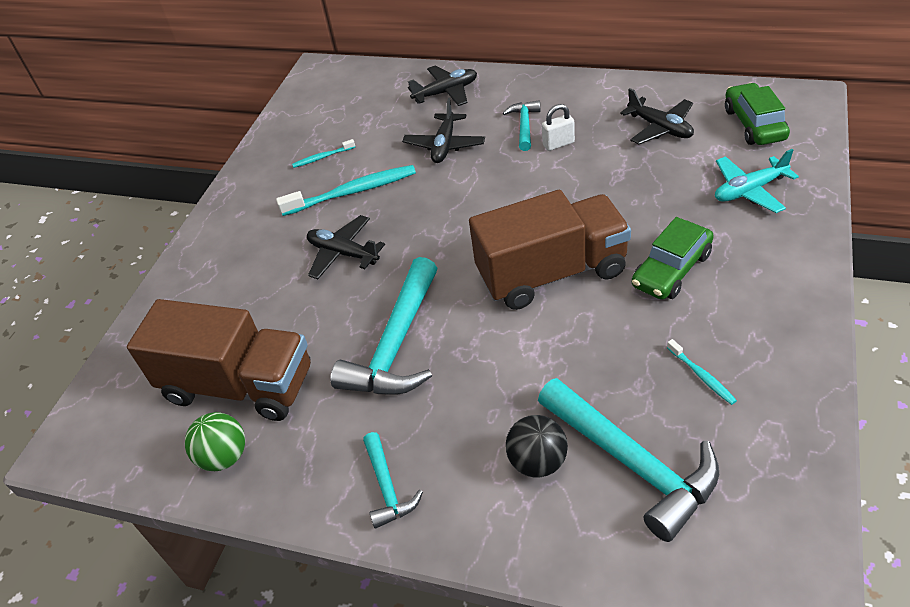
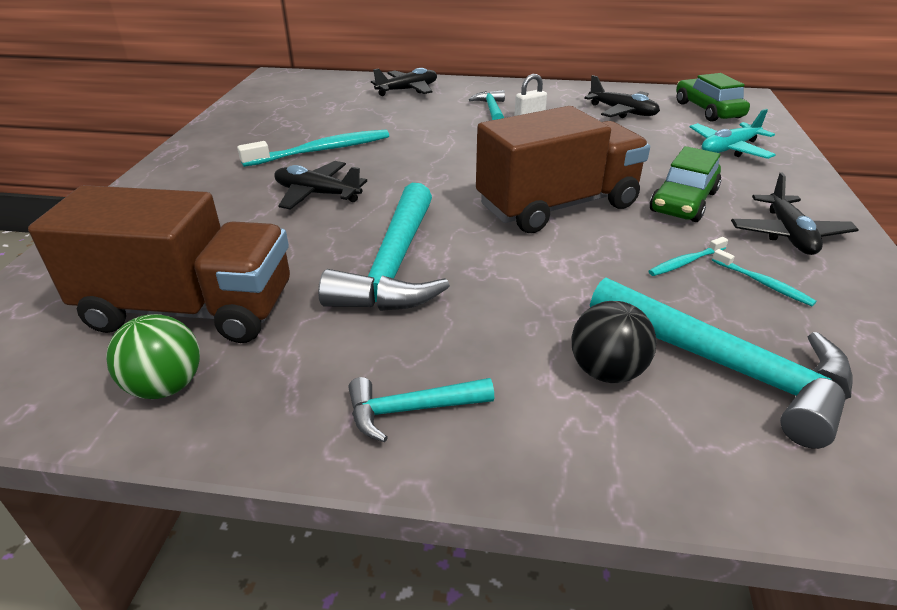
camera: 15 degrees left, 10 degrees down
(322, 157) = (286, 128): turquoise toothbrush -> turquoise toothbrush (685, 262)
(387, 488) = (410, 410): turquoise hammer -> turquoise hammer turned 105 degrees clockwise
(444, 145) = (414, 121): black plane -> black plane (788, 235)

